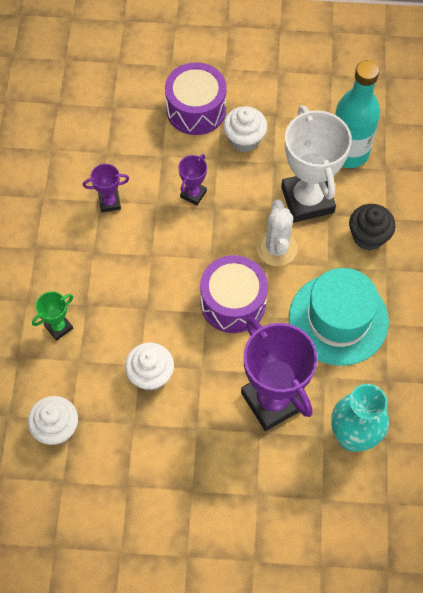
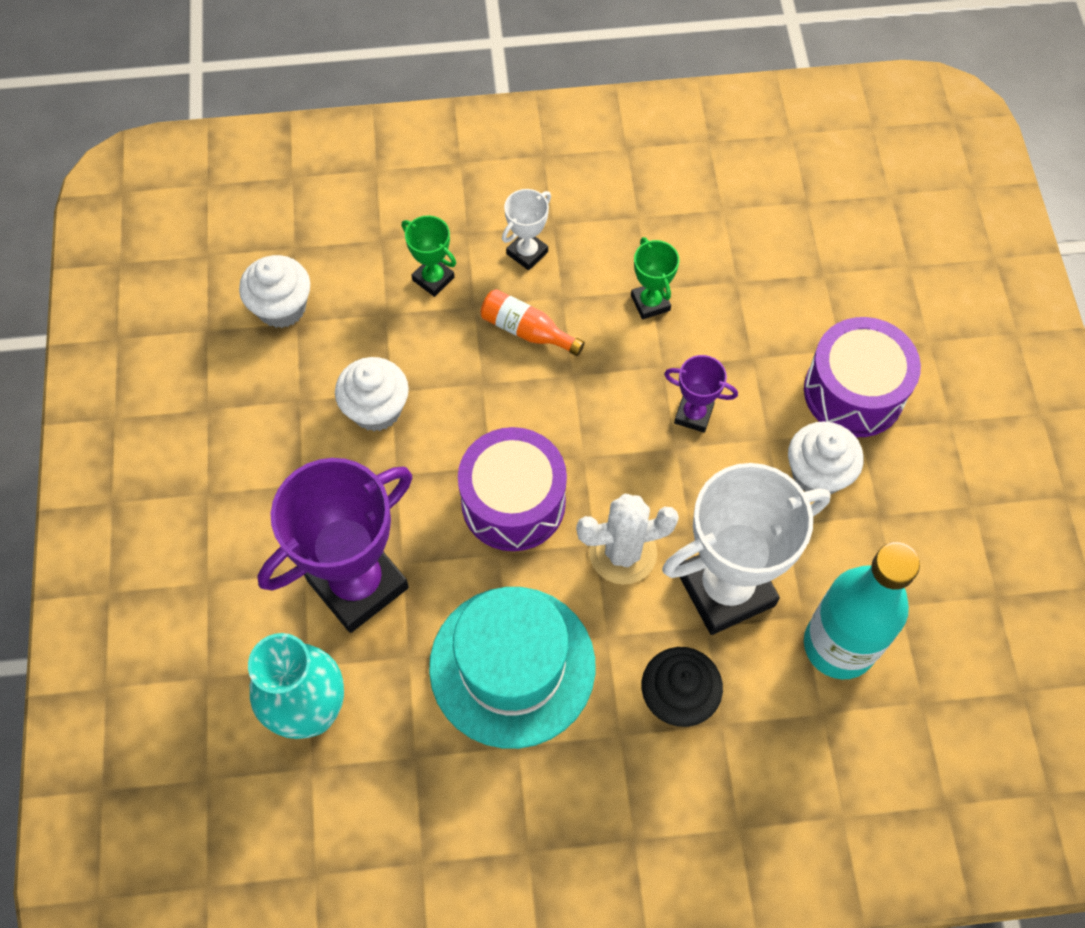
camera: 80 degrees right, 0 degrees up
(53, 267) = (527, 253): none -> white trophy
(109, 202) = (650, 303): purple trophy -> green trophy
(113, 276) = (527, 331): none -> orange bottle

